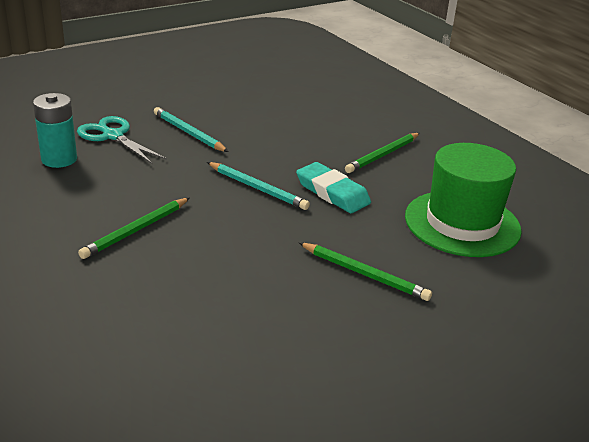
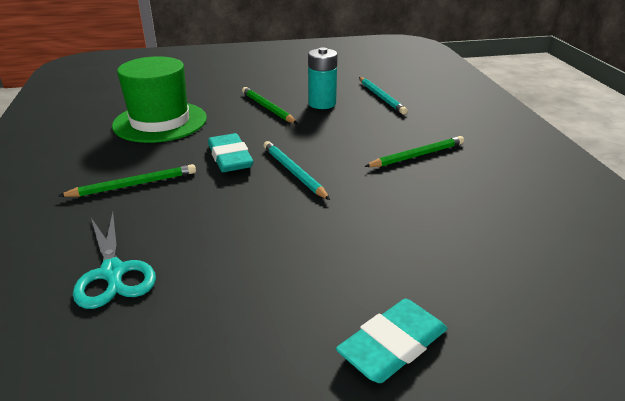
camera: 155 degrees left, 0 degrees up
(59, 159) = (501, 243): turquoise battery -> turquoise battery (322, 103)
(113, 136) = (434, 272): turquoise scissors -> turquoise scissors (113, 273)
(135, 104) = (392, 345): none -> turquoise eraser
(189, 133) = (328, 258): turquoise pencil -> turquoise pencil (381, 97)

